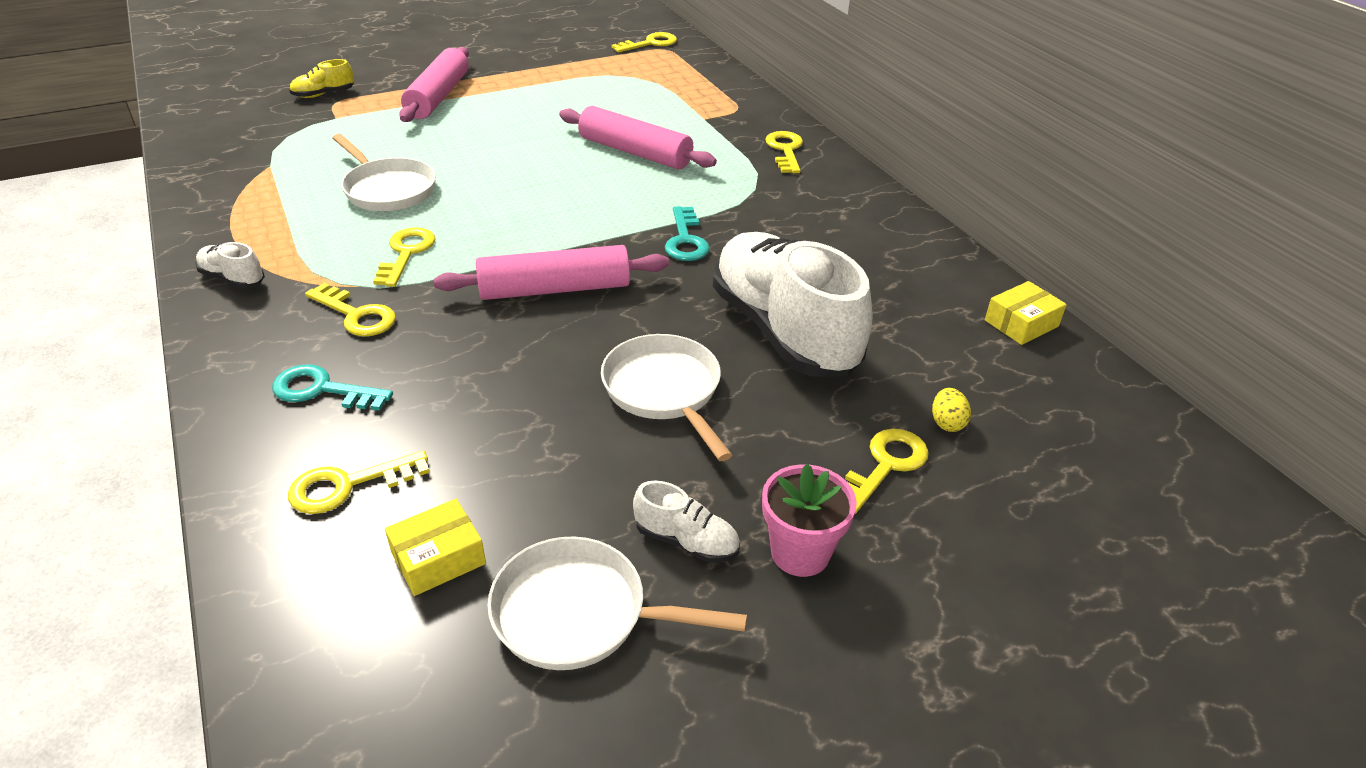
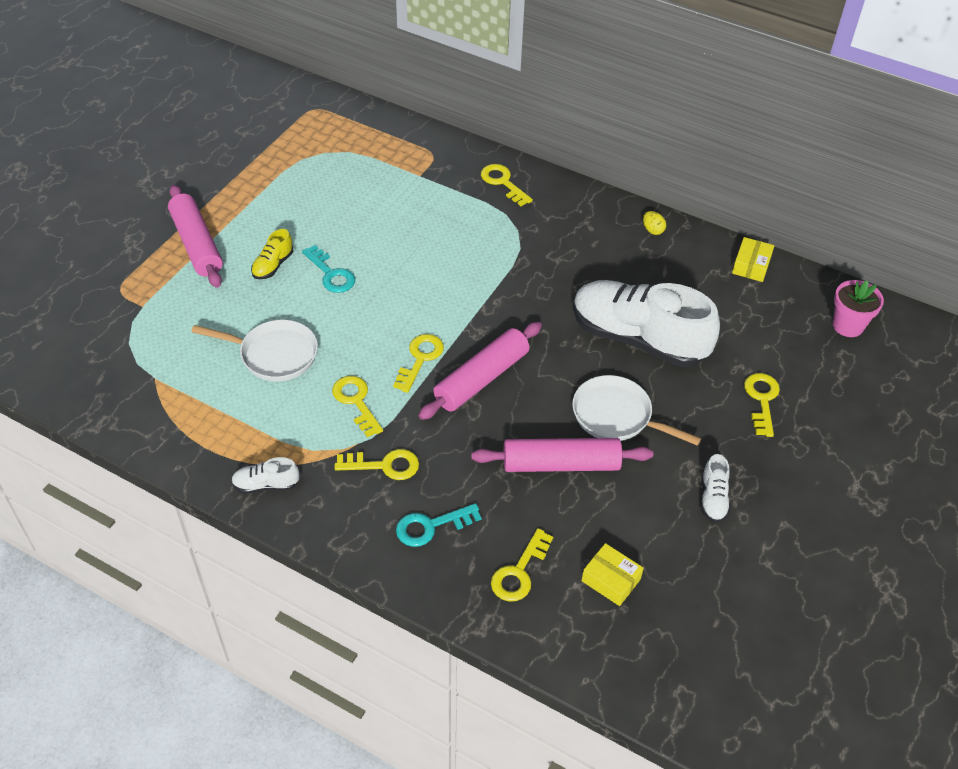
camera: 35 degrees left, 10 degrees up
(324, 94) = (99, 286): yellow shoe -> yellow shoe (273, 265)
(438, 558) = (611, 580): yellow box -> yellow box turned 75 degrees counterclockwise
(579, 613) = (704, 565): white pan -> none
(635, 152) = (406, 233): pink rolling pin -> pink rolling pin (561, 464)
(650, 43) = (296, 107): yellow key -> yellow key (420, 359)
(686, 240) = (518, 297): turquoise key -> turquoise key (331, 274)
(686, 541) = (713, 498): white shoe -> white shoe turned 105 degrees clockwise
(800, 553) = (767, 473): pink flower pot -> pink flower pot (848, 325)
(947, 423) = (768, 356): yellow egg -> yellow egg (652, 230)

